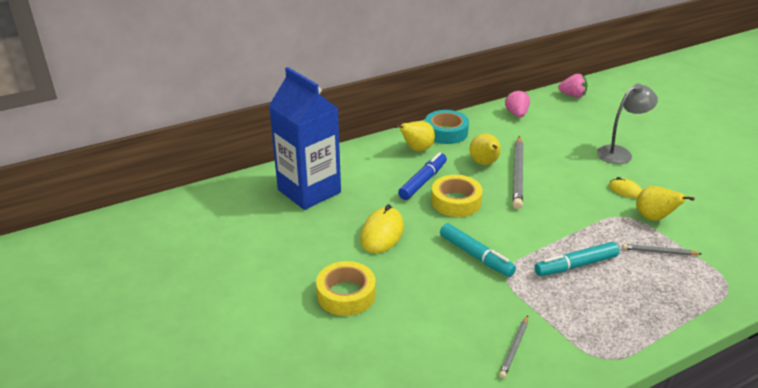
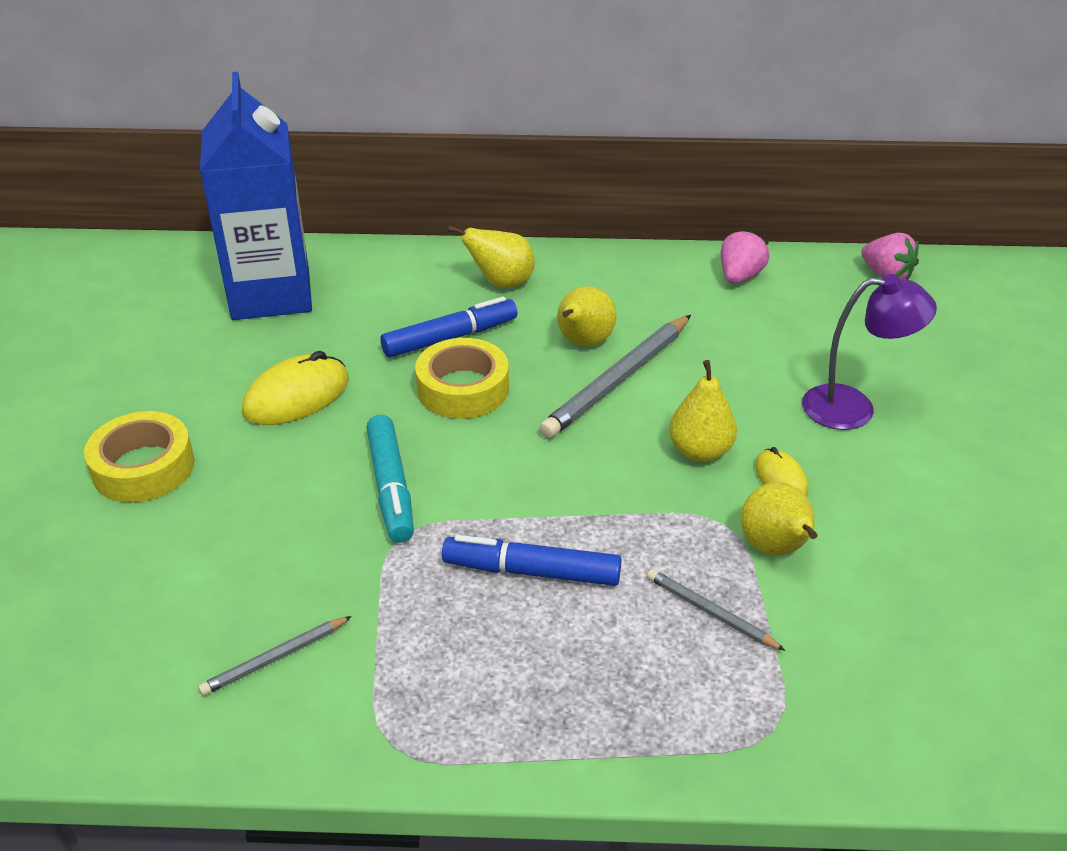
camera: 30 degrees right, 5 degrees up
(446, 132) = (580, 270): turquoise tape -> none
(575, 265) = (531, 571): turquoise marker -> blue marker
(583, 191) = (700, 451): none -> yellow pear
(620, 153) = (853, 408): grey lamp -> purple lamp

